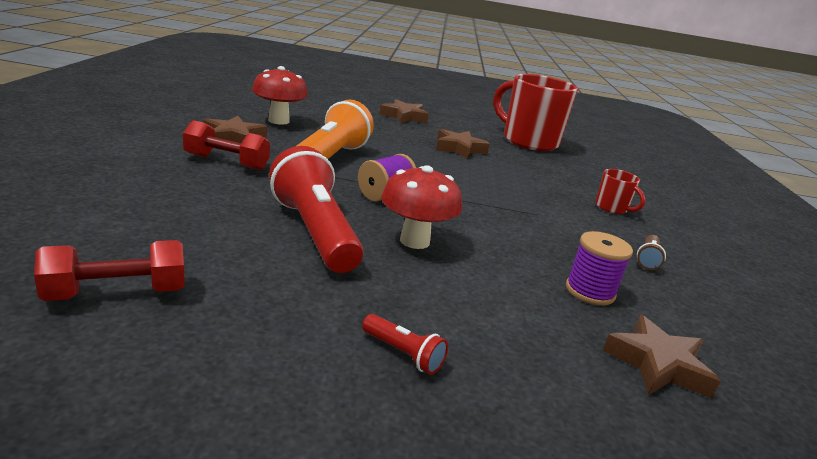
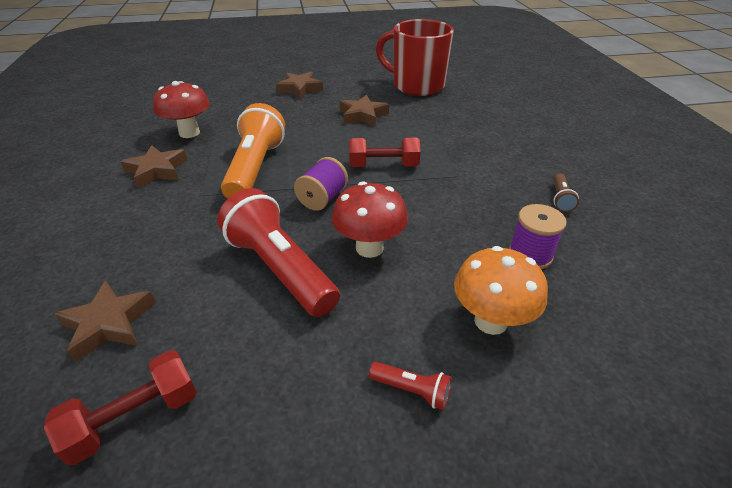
camera: 10 degrees left, 15 degrees up
(226, 162) = (164, 206): red dumbbell -> red dumbbell (383, 166)
(518, 328) = (490, 321): none -> orange mushroom
(612, 208) = (512, 147): red mug -> none
(657, 364) = (608, 320): brown star -> brown star (109, 324)

